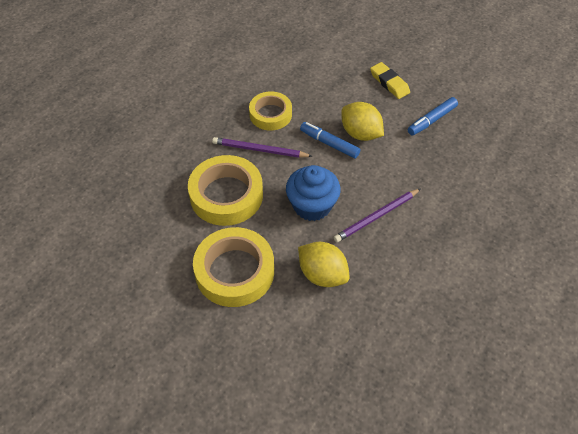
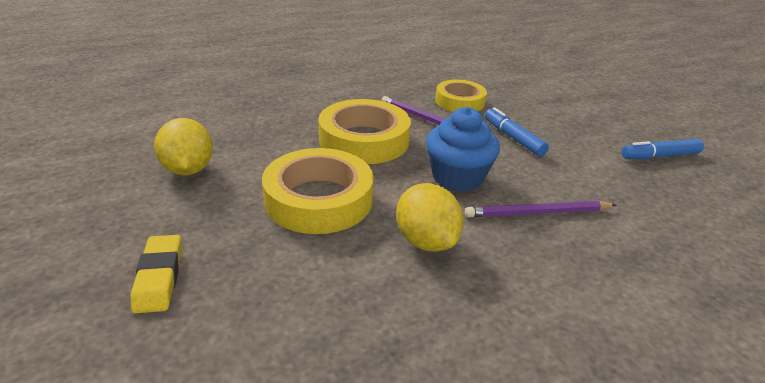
camera: 25 degrees right, 20 degrees down
(360, 133) = (557, 141): yellow lemon -> yellow lemon (188, 169)
(389, 83) = (615, 116): yellow eraser -> yellow eraser (159, 277)

